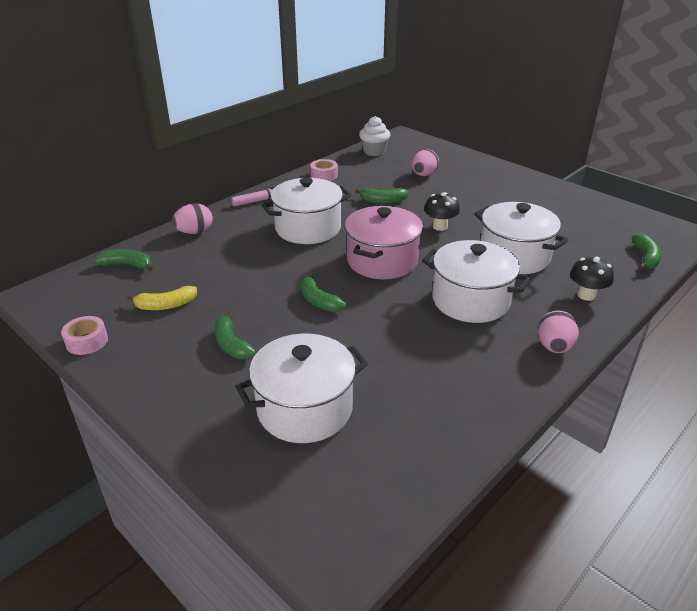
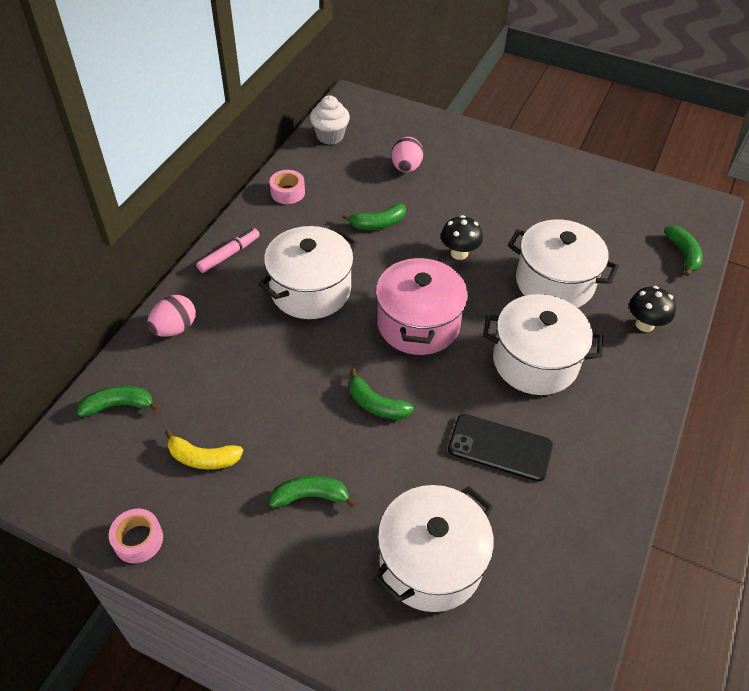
camera: 20 degrees left, 15 degrees up
(166, 305) = (203, 458): yellow banana -> yellow banana turned 45 degrees clockwise
(231, 344) = (310, 496): green banana -> green banana turned 135 degrees clockwise
(409, 348) = (500, 447): none -> black phone
(554, 347) = (638, 406): pink egg -> none

